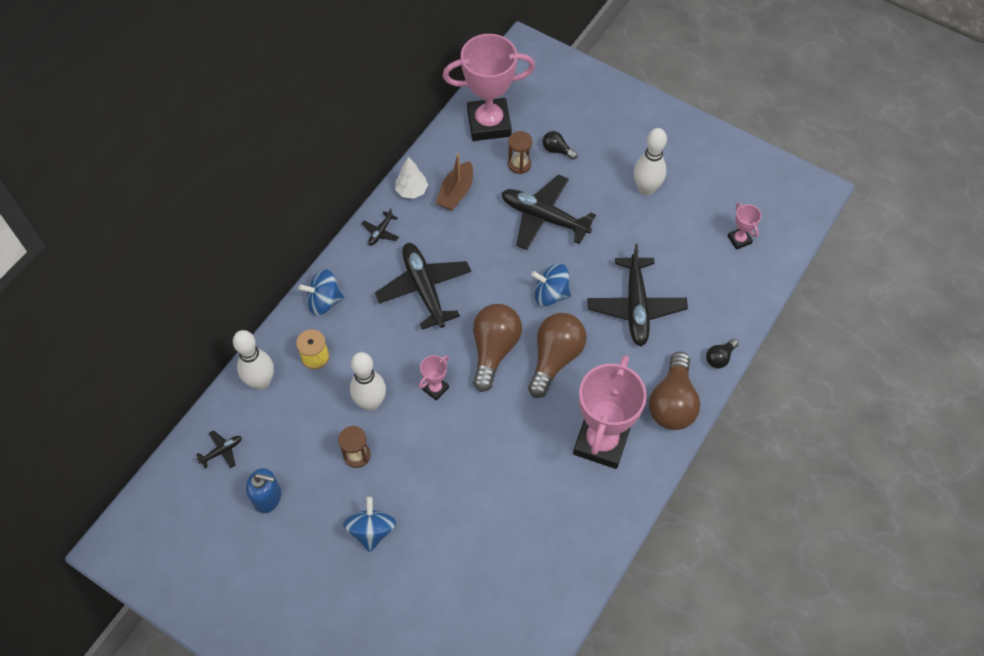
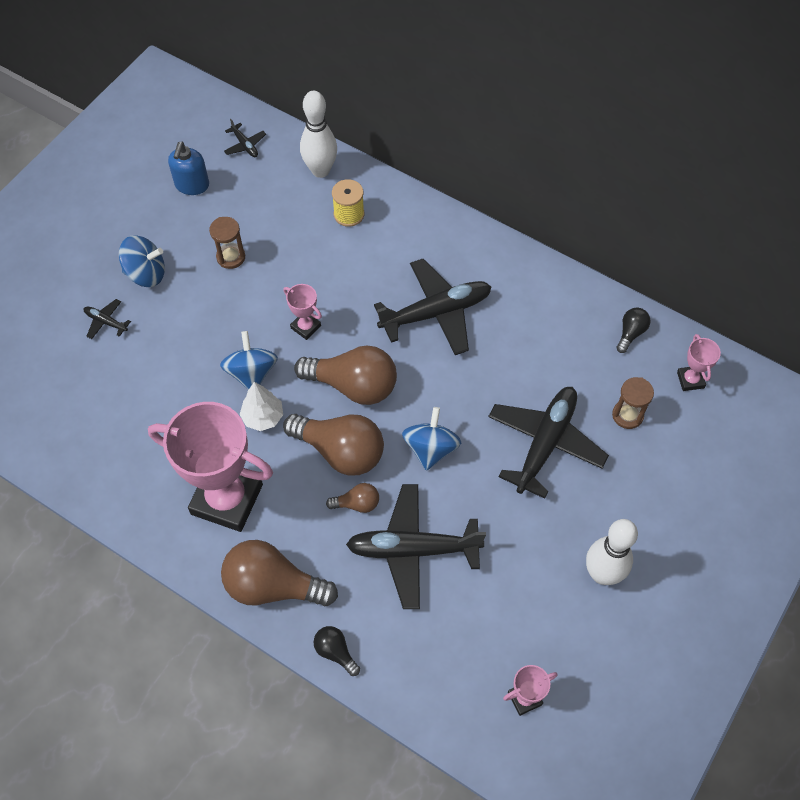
camera: 90 degrees right, 0 degrees up
(324, 301) = (418, 218): blue spinning top -> blue spinning top (251, 373)
(371, 402) = (291, 267): white bowling pin -> none
(380, 232) = (512, 267): black plane -> black plane (106, 322)
(412, 190) = (575, 296): white tree -> white tree (263, 417)
(456, 192) = (576, 343): brown boat -> none
(489, 123) = (690, 380): pink trophy -> pink trophy, size x0.43
(557, 150) = (656, 461): black light bulb -> black light bulb (630, 333)
(600, 345) = (357, 504): none -> brown light bulb

